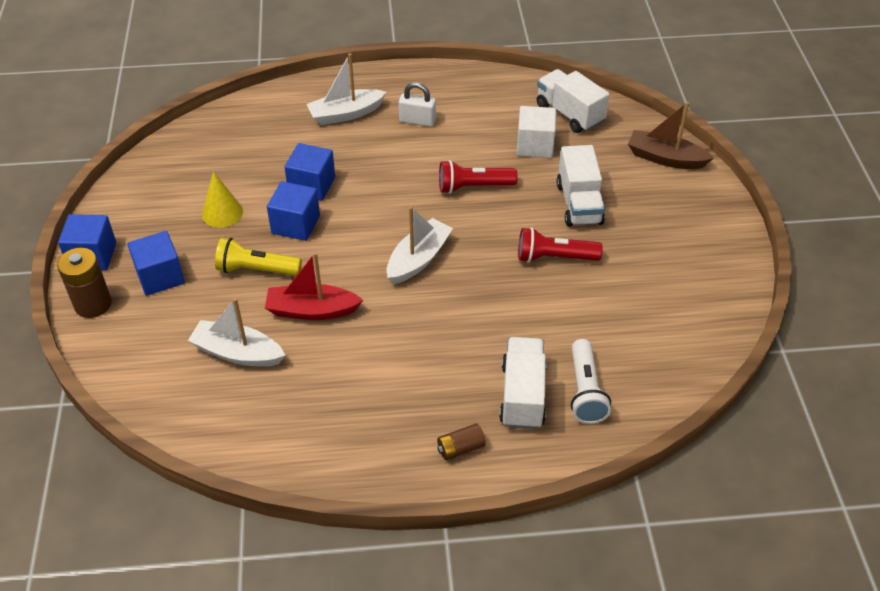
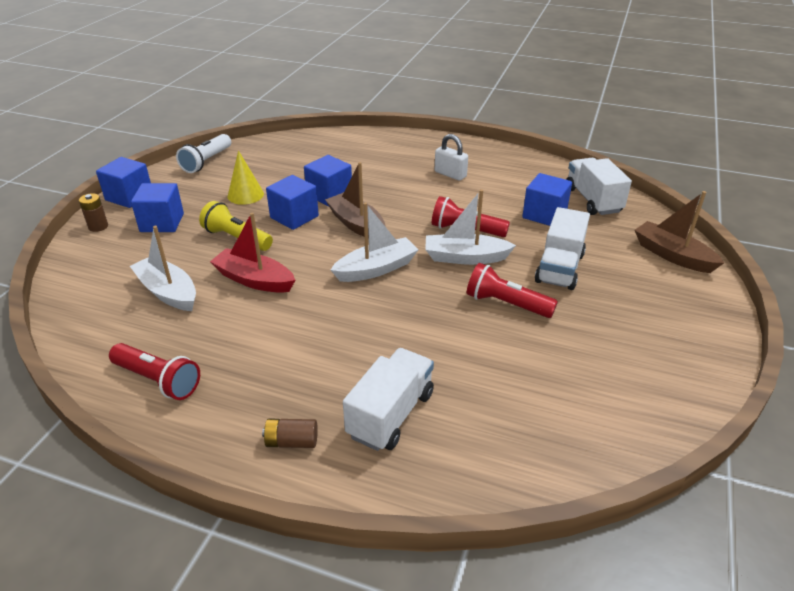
camera: 25 degrees right, 10 degrees down
(93, 304) = (98, 226): brown battery -> brown battery, size x0.59
(305, 441) = (158, 380): none -> red flashlight
(346, 114) = (394, 157): white boat -> white boat (465, 257)
(365, 214) = (357, 224): none -> brown boat
(535, 145) = (544, 215): white cube -> blue cube
(585, 391) = (460, 434): white flashlight -> white flashlight (206, 162)

